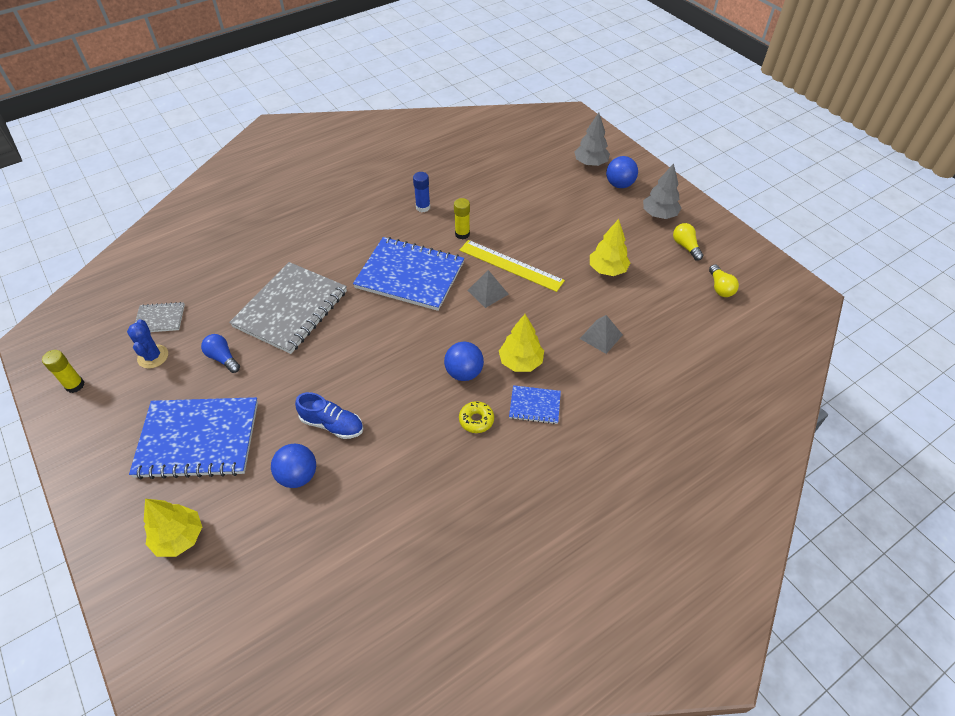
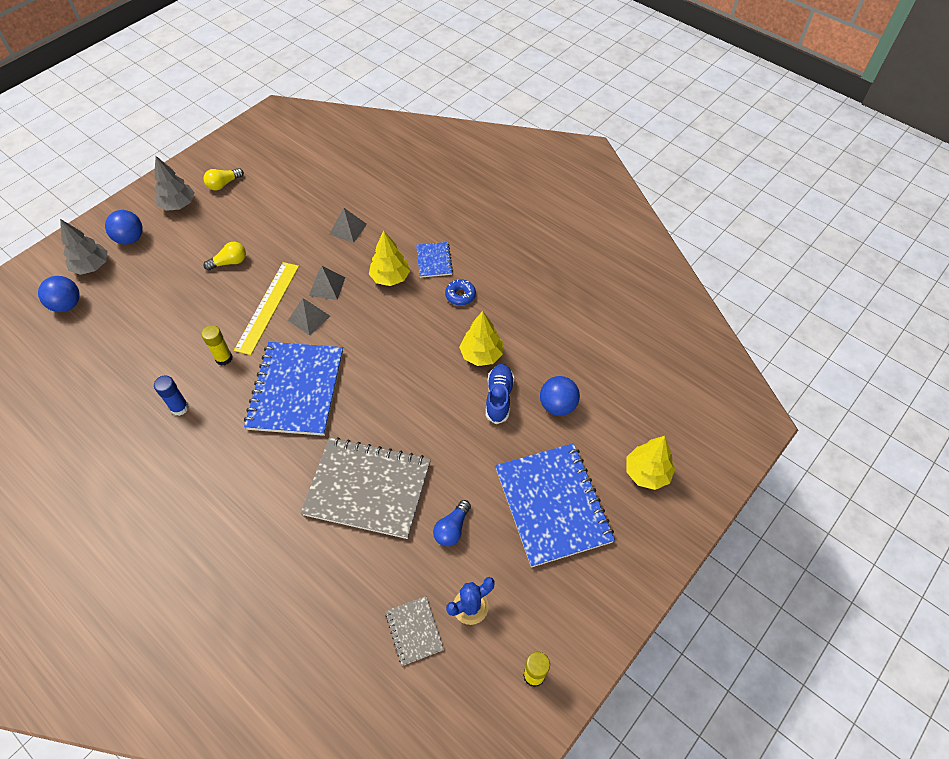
camera: 105 degrees left, 5 degrees up
(464, 372) = (413, 315): blue ball -> blue ball (67, 305)
(476, 420) = (460, 295): yellow donut -> blue donut
(524, 309) = (327, 286): none -> grey pyramid
(607, 269) = (263, 234): yellow tree -> yellow tree (481, 355)
(720, 287) = (274, 160): yellow light bulb -> yellow light bulb (229, 262)

